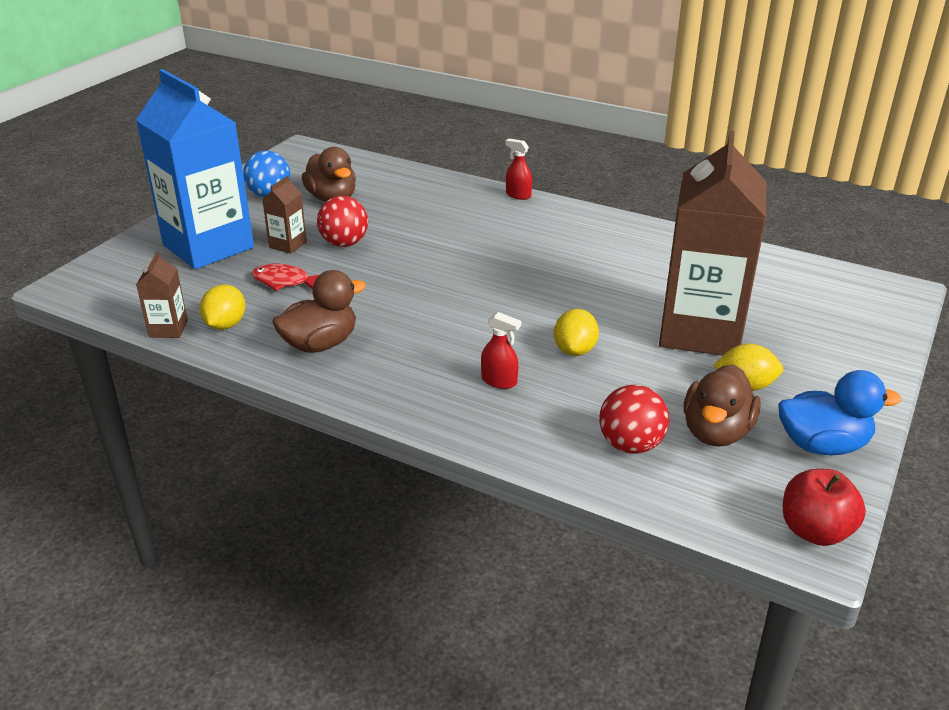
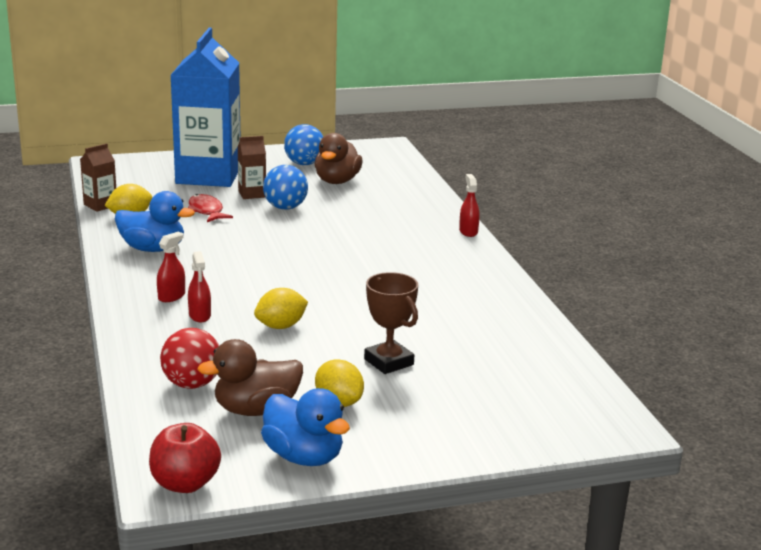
camera: 45 degrees right, 10 degrees down
(320, 344) = (153, 249): brown duck -> blue duck
(344, 243) = (285, 208): red ball -> blue ball
(438, 379) = (171, 296): none -> red spray bottle
(700, 331) = (389, 362): brown carton -> brown trophy

